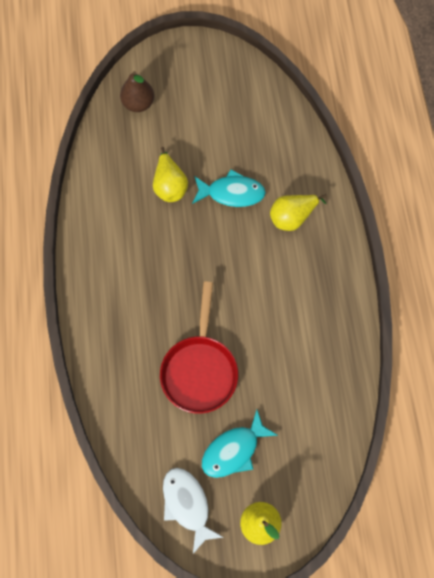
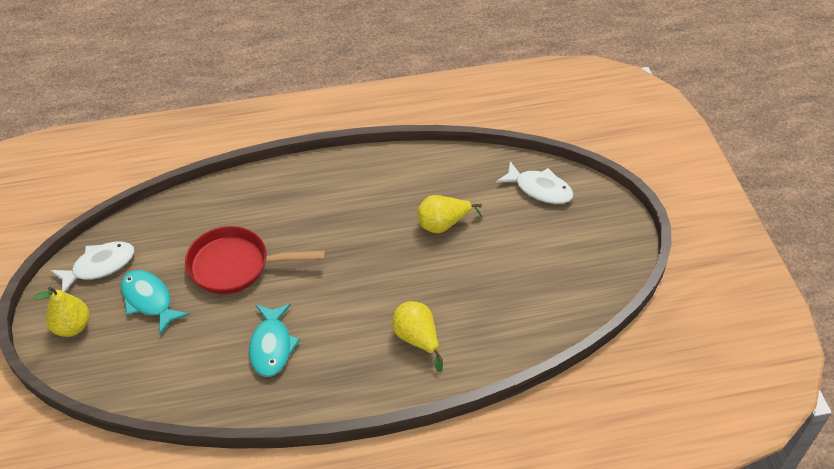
camera: 85 degrees right, 20 degrees down
(138, 103) = (539, 189): brown pear -> white fish
(232, 193) = (441, 279): turquoise fish -> turquoise fish (271, 346)

